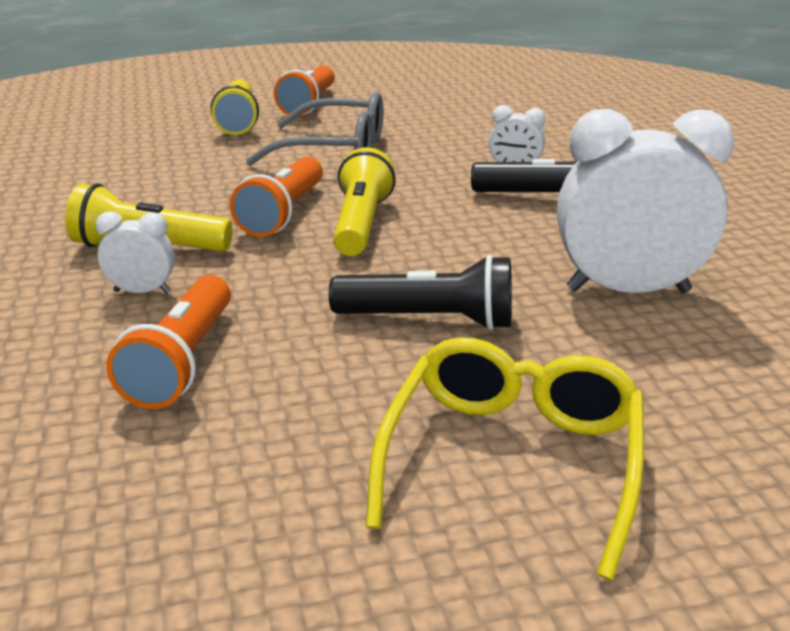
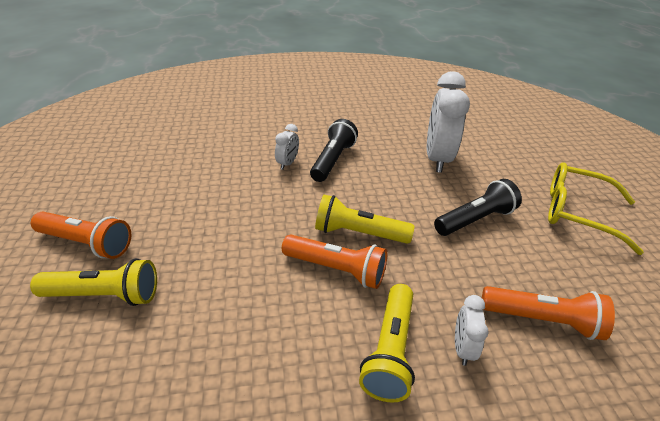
camera: 85 degrees left, 10 degrees up
(334, 150) = (217, 236): grey glasses -> none
(430, 320) = (475, 220): black flashlight -> black flashlight turned 45 degrees clockwise

